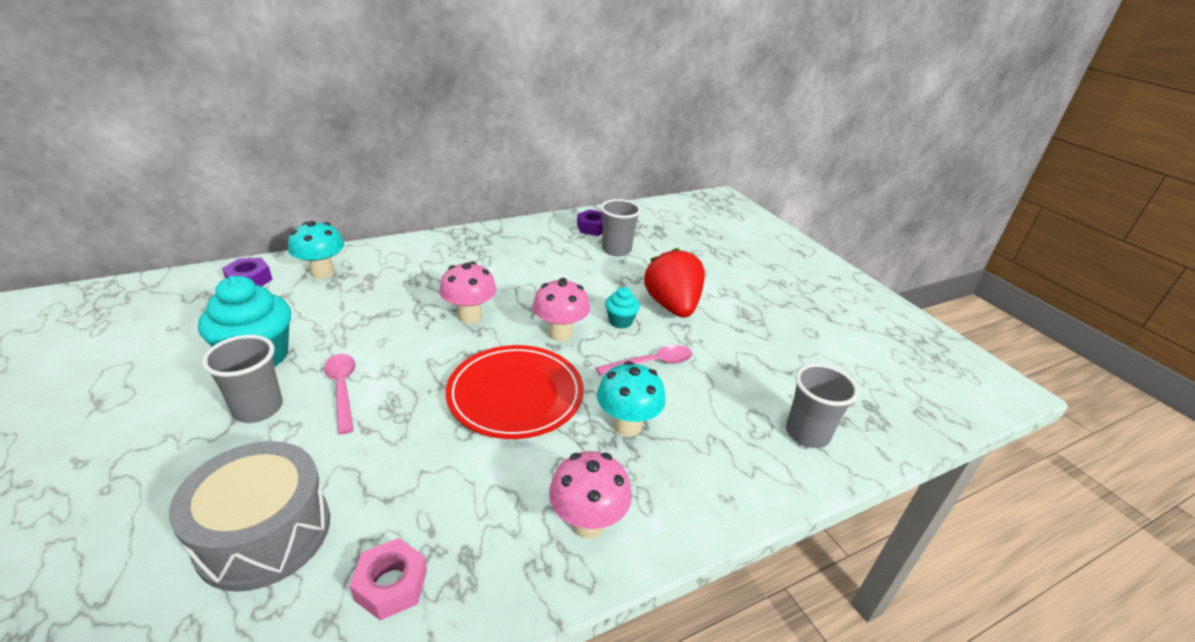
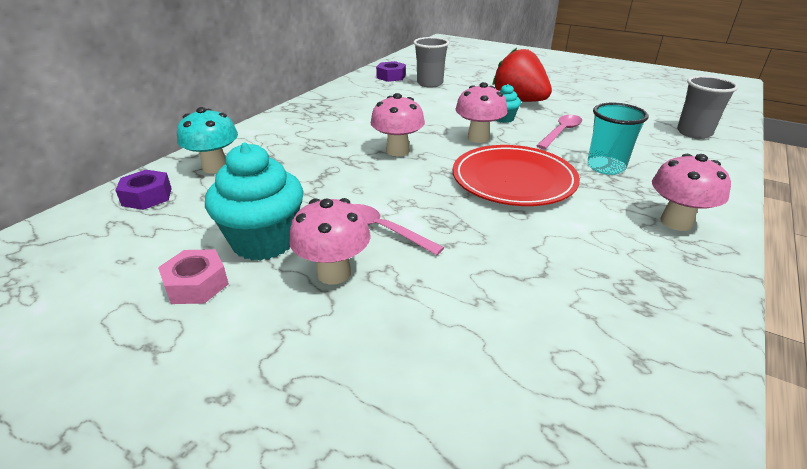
camera: 30 degrees left, 0 degrees up
(258, 408) = (334, 273): grey cup -> pink mushroom
(264, 533) = (497, 342): grey drum -> none
(391, 585) = (637, 315): pink nut -> pink nut (196, 284)
(627, 425) = (605, 167): turquoise mushroom -> turquoise cup

